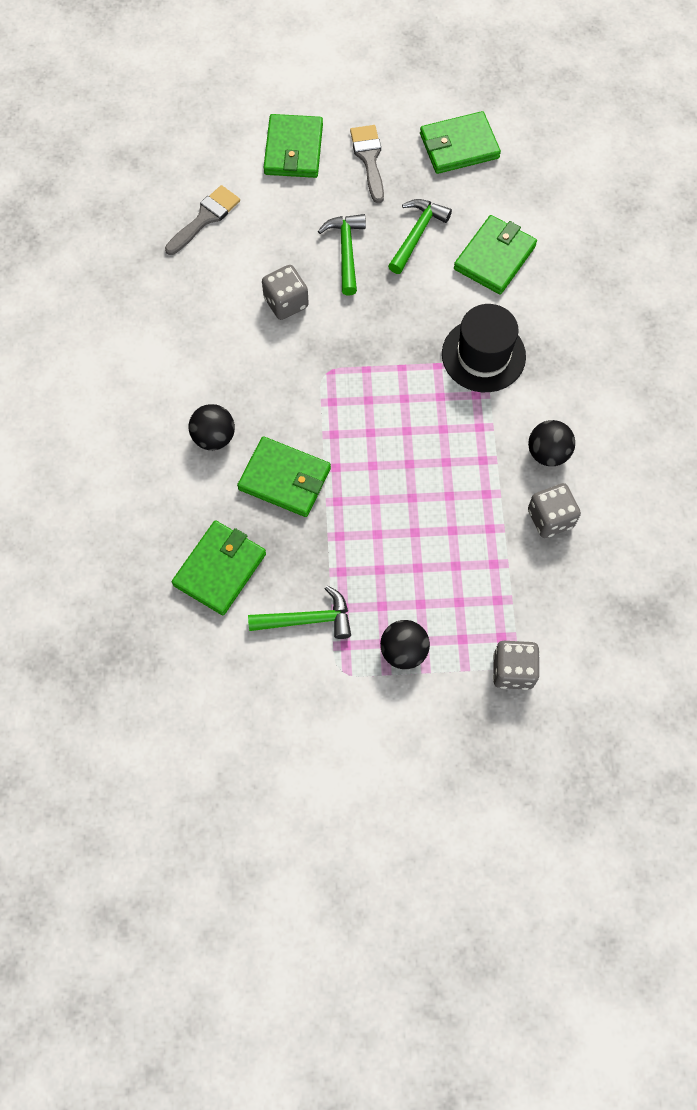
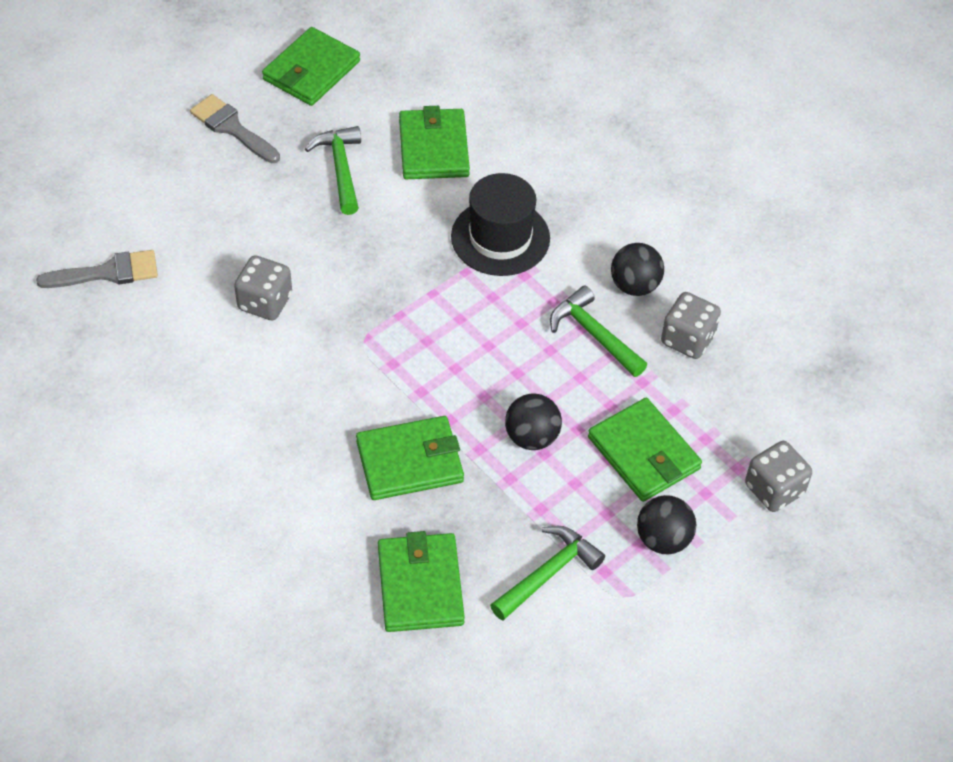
camera: 40 degrees left, 15 degrees down
(205, 218) = (108, 272): grey brush -> grey brush turned 75 degrees clockwise
(214, 437) = (303, 468): black ball -> black ball (531, 437)
(293, 149) = (145, 160): green wallet -> green wallet (643, 453)
(346, 251) = (284, 222): green hammer -> green hammer (594, 334)

